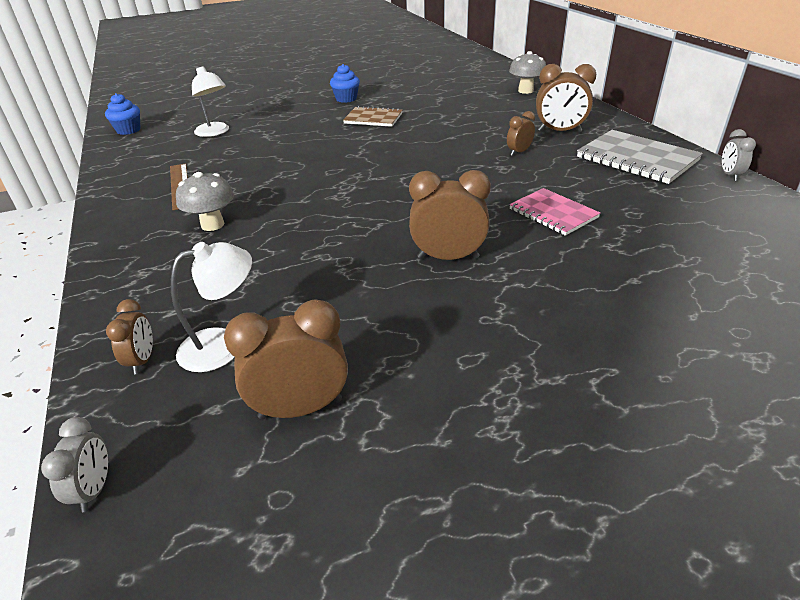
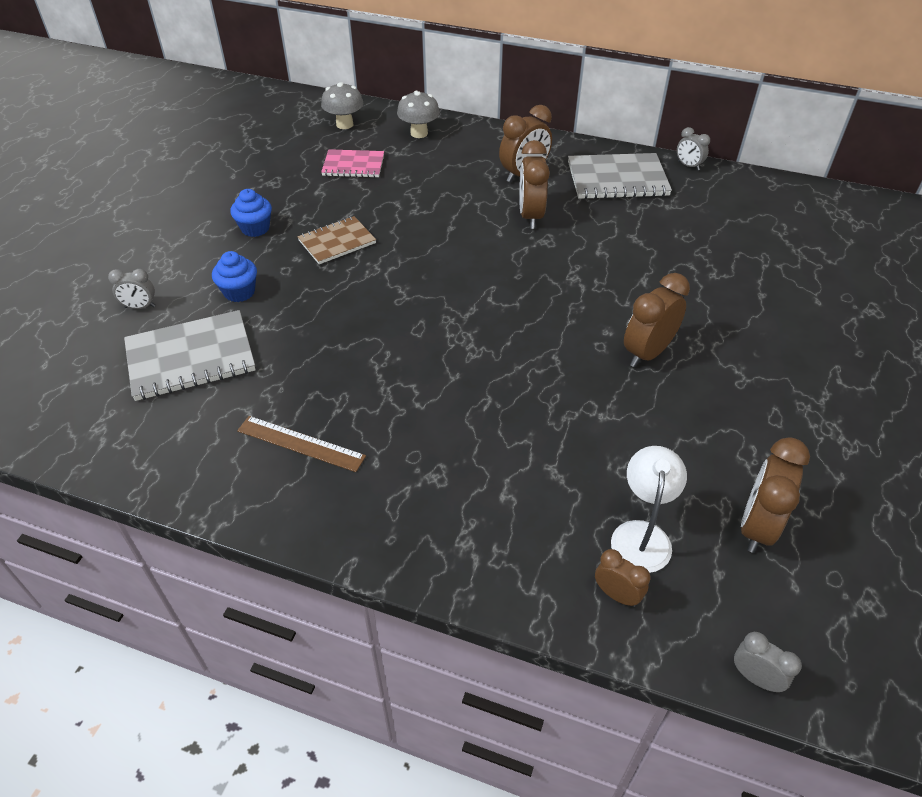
camera: 50 degrees left, 10 degrees up
(128, 130) = (56, 423): blue cupcake -> blue cupcake (239, 292)
(212, 225) = (426, 456): grey mushroom -> grey mushroom (344, 124)
(215, 132) = (191, 357): white lamp -> grey notebook
(238, 107) = (140, 307): none -> grey clock
(519, 152) = (530, 216): brown clock -> brown clock, size x1.77
(553, 213) = (645, 267): pink notebook -> pink notebook (353, 165)

